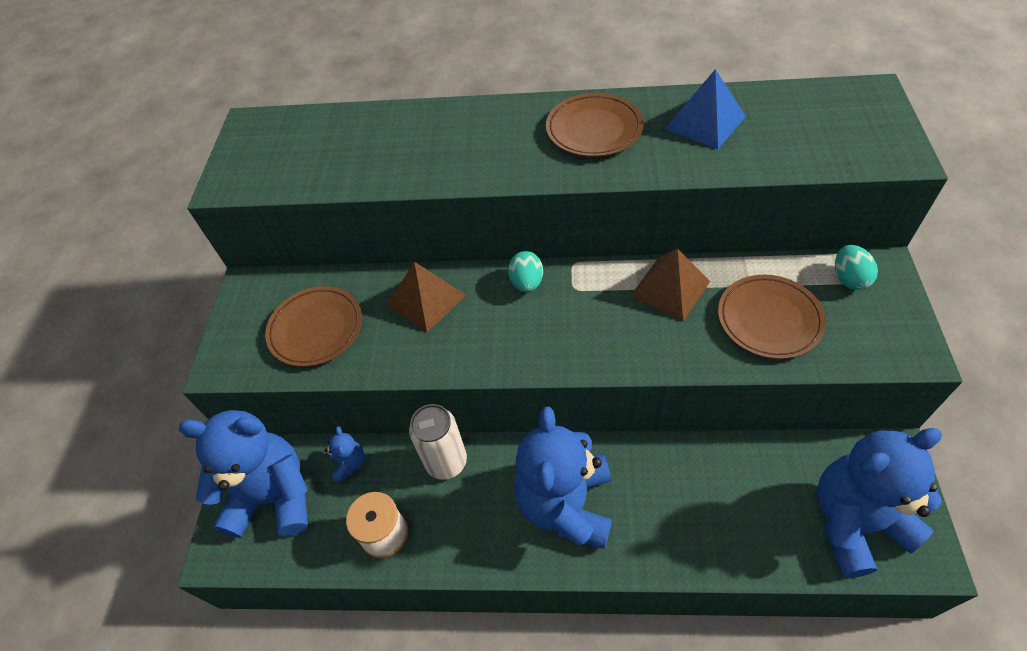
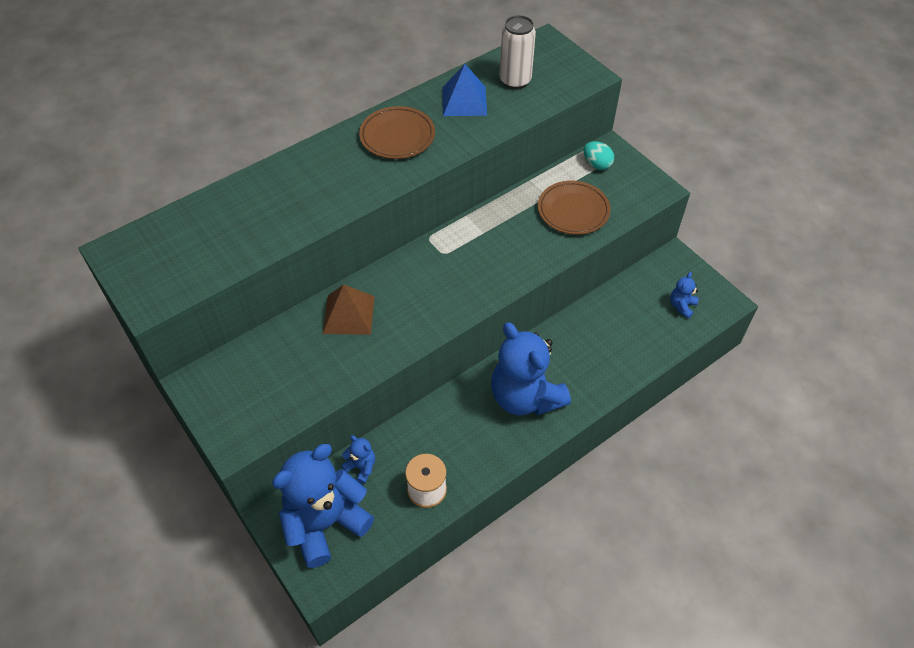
camera: 45 degrees left, 0 degrees up
(316, 329) = (285, 378): brown plate -> none
(446, 462) = (428, 422): white can -> white can (515, 81)
(527, 283) = (409, 266): turquoise egg -> none
(670, 288) = (503, 222): brown pyramid -> none
(855, 522) = (682, 306): blue teddy bear -> blue teddy bear, size x0.42

